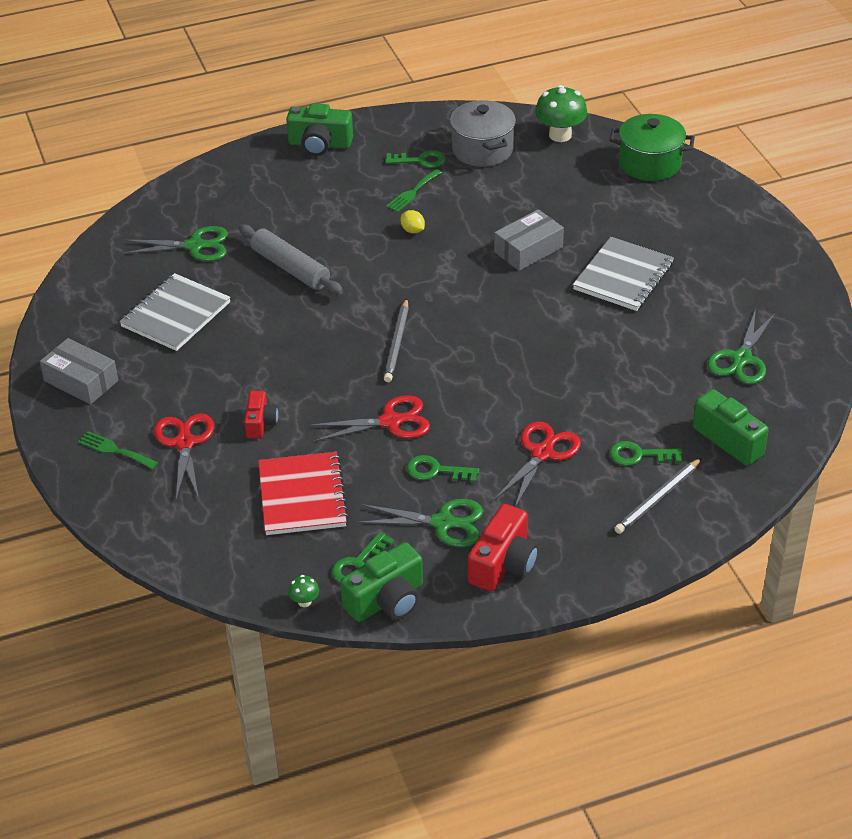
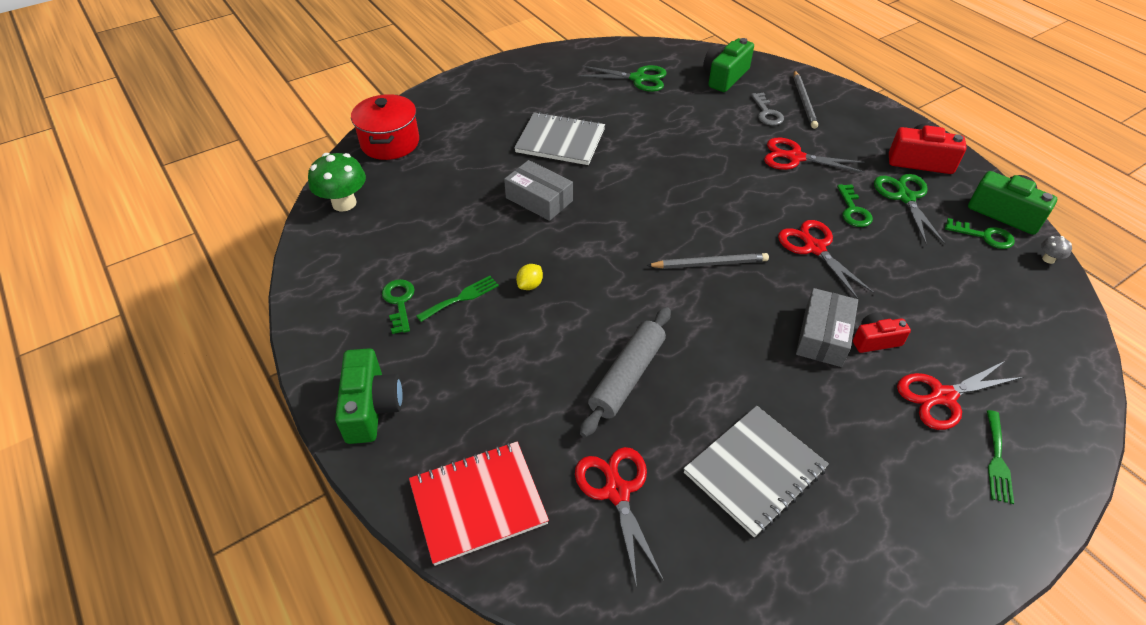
camera: 105 degrees left, 5 degrees up
(81, 381) = (920, 540): grey box -> grey box (823, 336)
(176, 315) = (754, 471): grey notebook -> grey notebook turned 60 degrees counterclockwise
(195, 246) = (617, 492): green scissors -> red scissors
(302, 496) = (942, 287): red notebook -> red notebook (478, 503)
(304, 601) = (1048, 259): green mushroom -> grey mushroom
(412, 192) = (461, 298): green fork -> green fork turned 60 degrees counterclockwise
(482, 150) = (374, 255): grey pot -> none
(639, 455) = (767, 113): green key -> grey key
(650, 164) = (390, 143): green pot -> red pot
(658, 499) = (804, 101): grey pencil -> grey pencil turned 60 degrees clockwise

